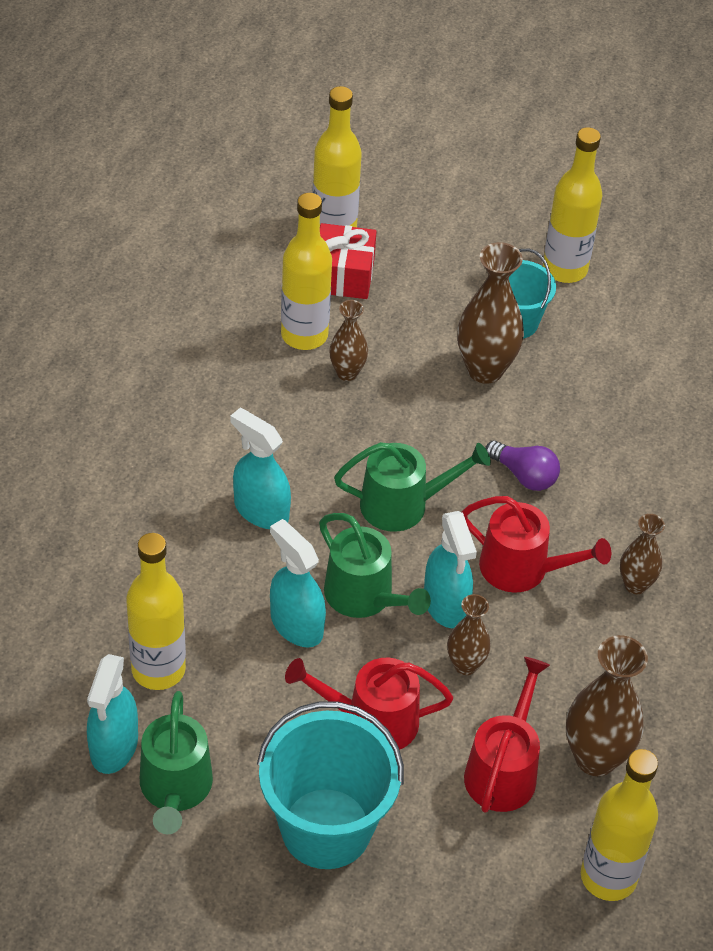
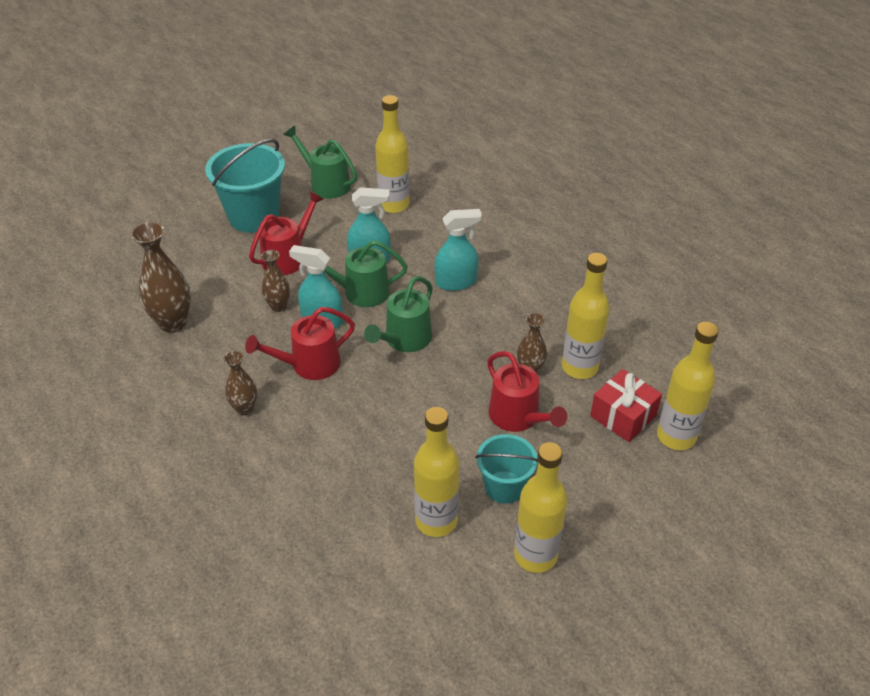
camera: 130 degrees right, 5 degrees down
(114, 746) = (367, 176): turquoise spray bottle -> none
(485, 370) = (474, 441): brown vase -> none
(503, 770) = (209, 286): red watering can -> red watering can (518, 417)
(524, 475) = (372, 407): purple light bulb -> none
(608, 877) = (116, 290): yellow bottle -> yellow bottle (436, 521)

